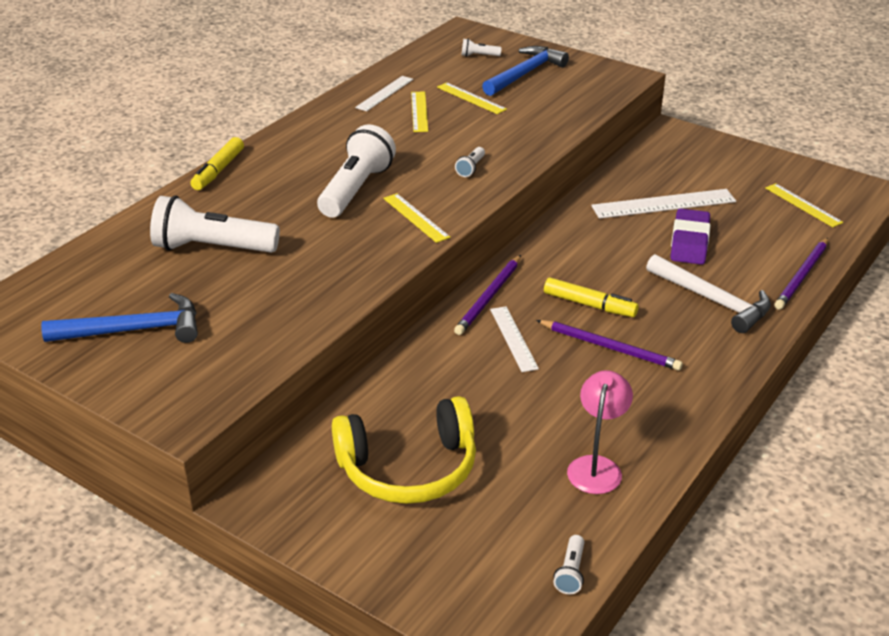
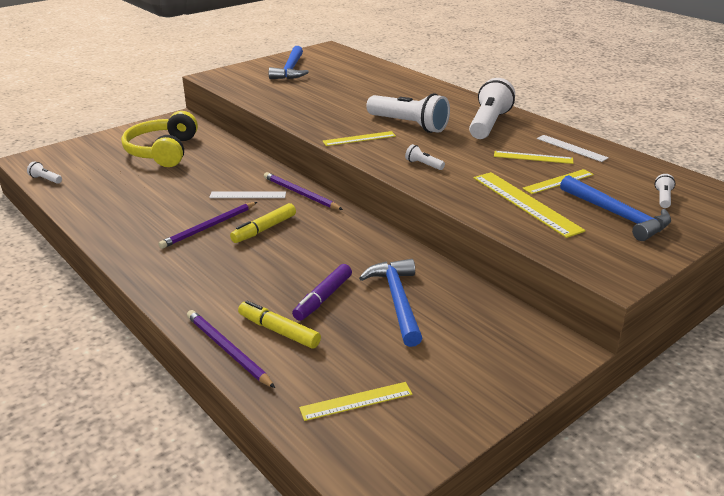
camera: 105 degrees right, 5 degrees down
(212, 248) = (358, 86): white flashlight -> white flashlight (489, 124)
(218, 170) = (453, 91): yellow marker -> yellow marker (279, 331)
(528, 111) = (525, 203): none -> yellow ruler
(596, 466) = (107, 200): pink lamp -> none
(663, 204) = (397, 300): white ruler -> blue hammer
(689, 242) = (323, 298): purple eraser -> purple marker
(713, 301) = (228, 286): white hammer -> none

